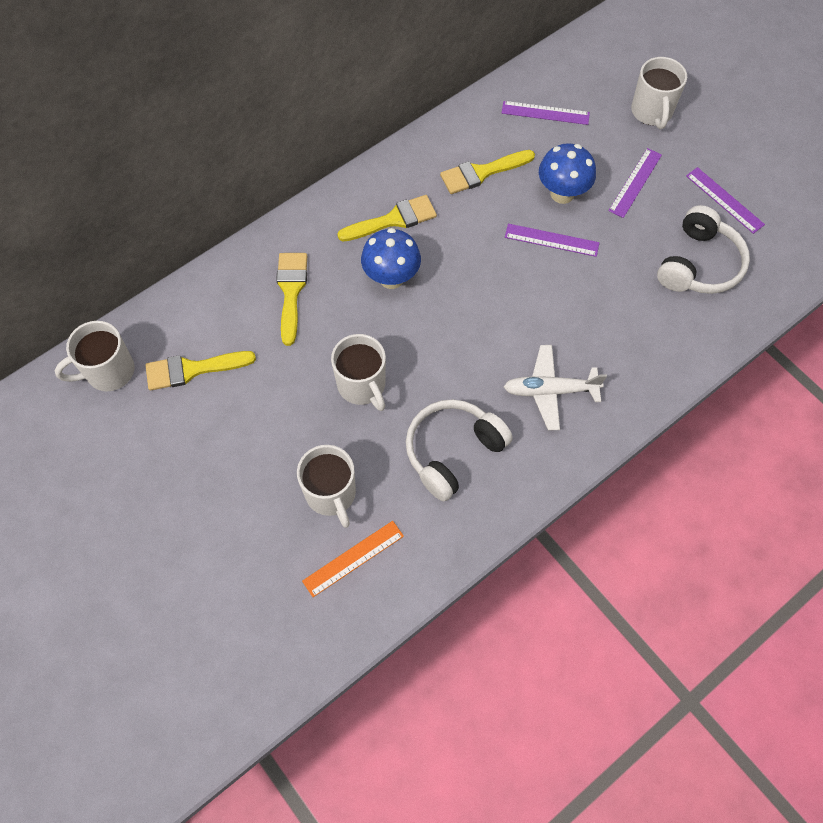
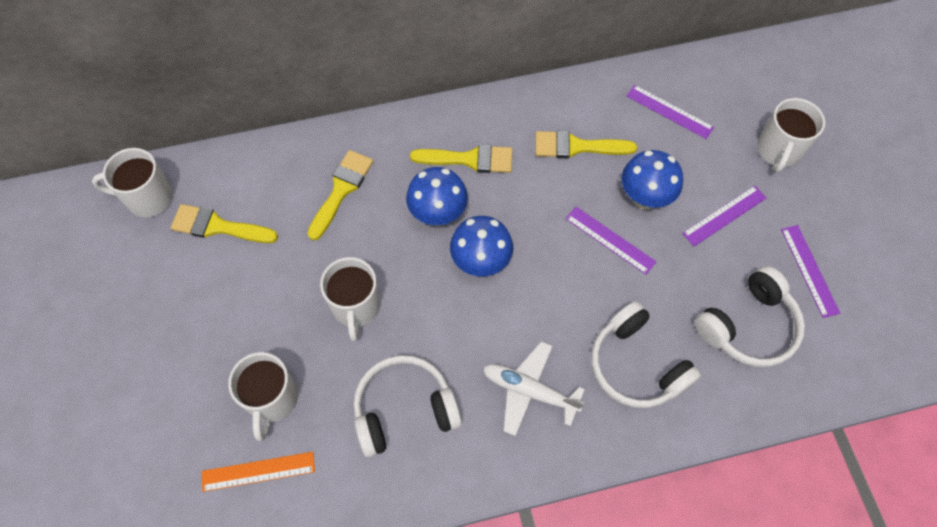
camera: 25 degrees right, 0 degrees up
(451, 303) = (480, 262): none -> blue mushroom
(626, 333) = (636, 365): none -> white headphones

